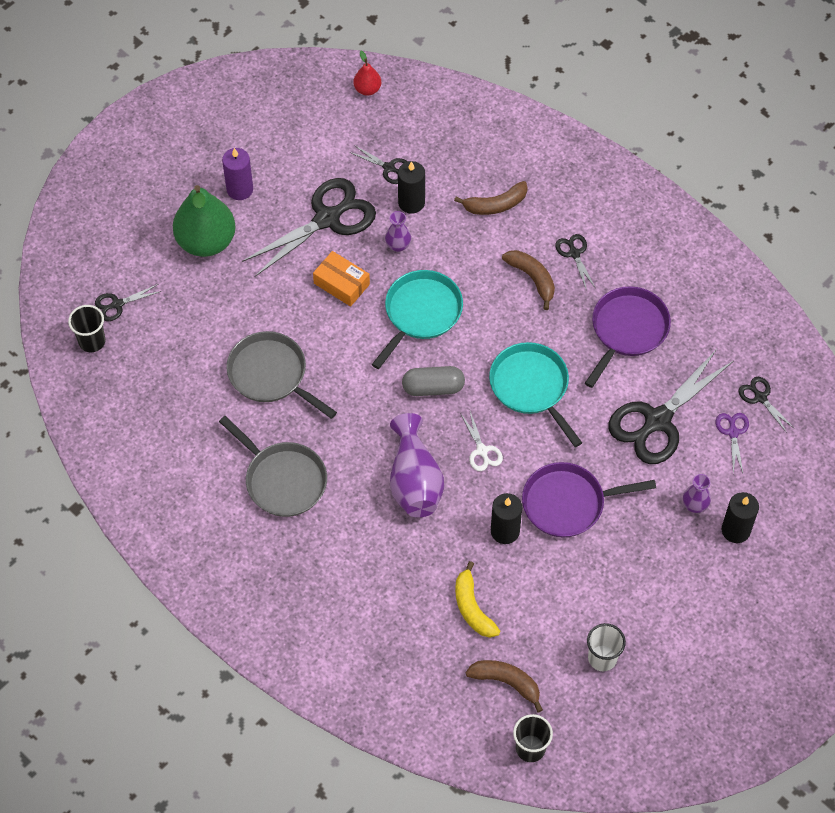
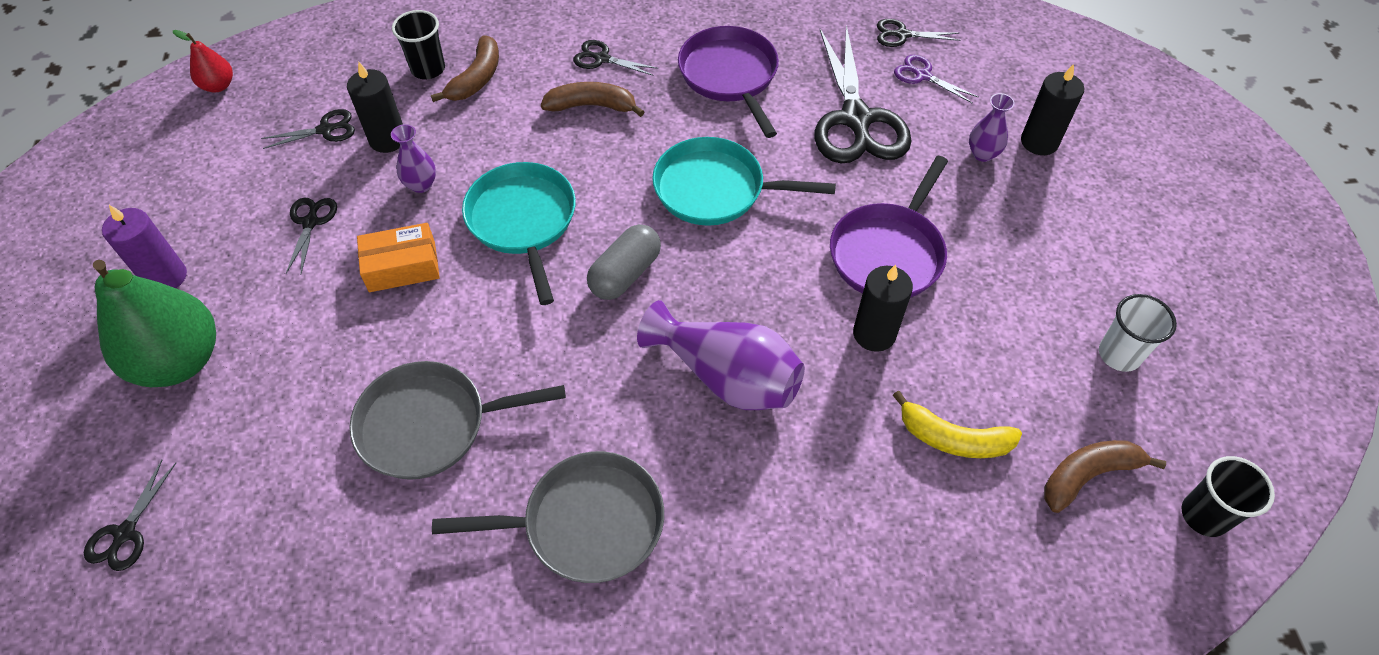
camera: 50 degrees left, 5 degrees down
(92, 341) = (133, 612): black cup -> black cup (428, 69)
(327, 218) = (311, 222): black scissors -> black scissors, size x0.46
(482, 451) = (750, 284): white scissors -> none

